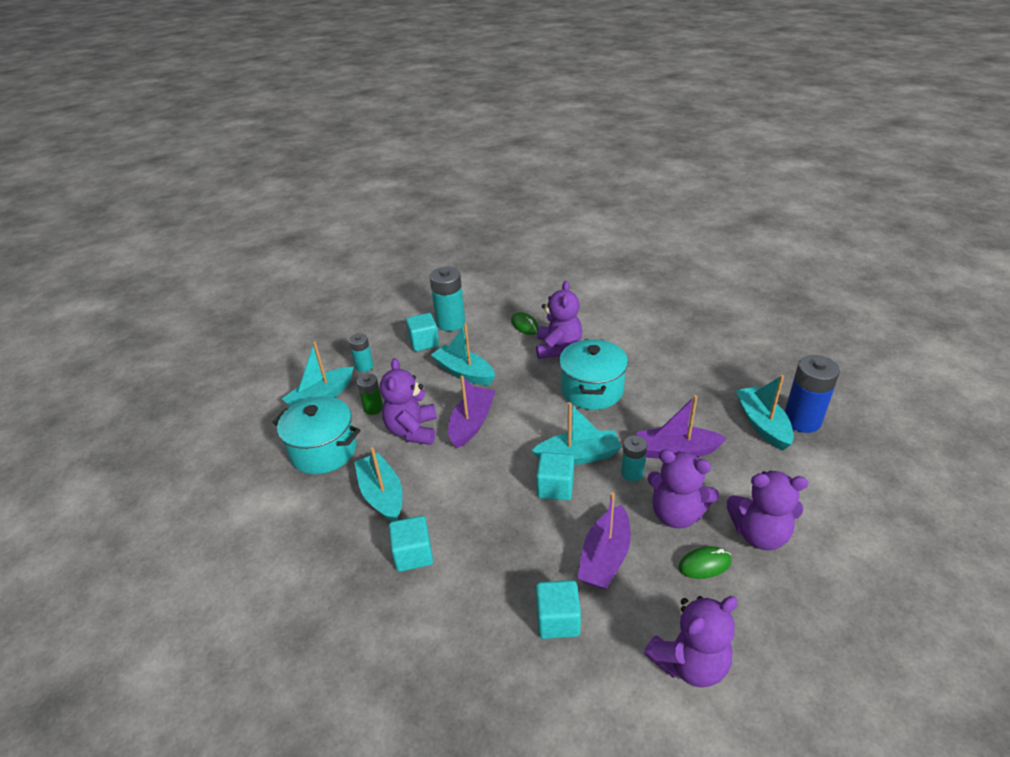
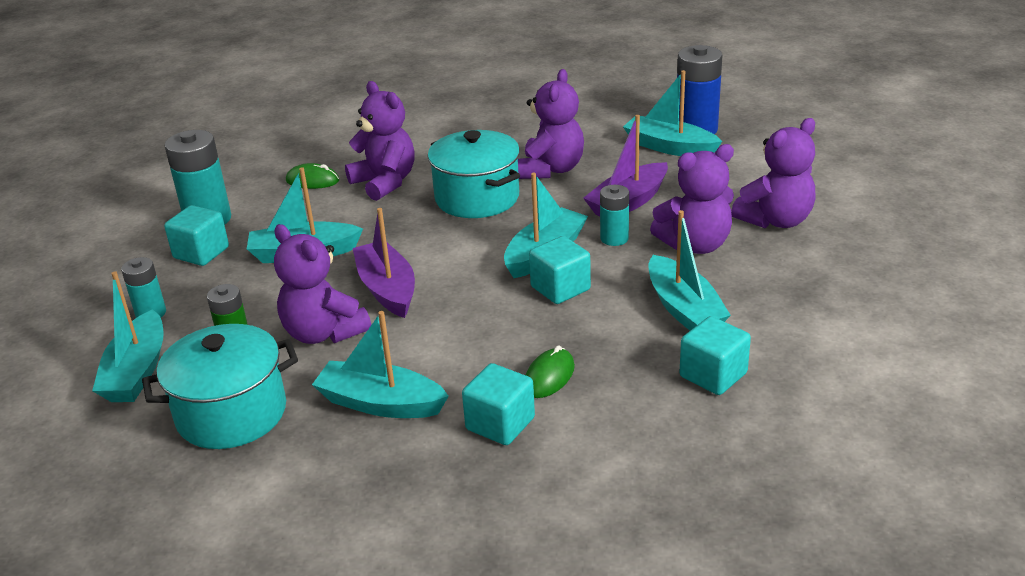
camera: 45 degrees left, 5 degrees down
(605, 557) = (684, 309): purple boat -> turquoise boat
(689, 663) = (849, 330): purple teddy bear -> purple teddy bear (551, 169)
(704, 564) = (766, 264): green mouse -> green mouse (549, 376)

